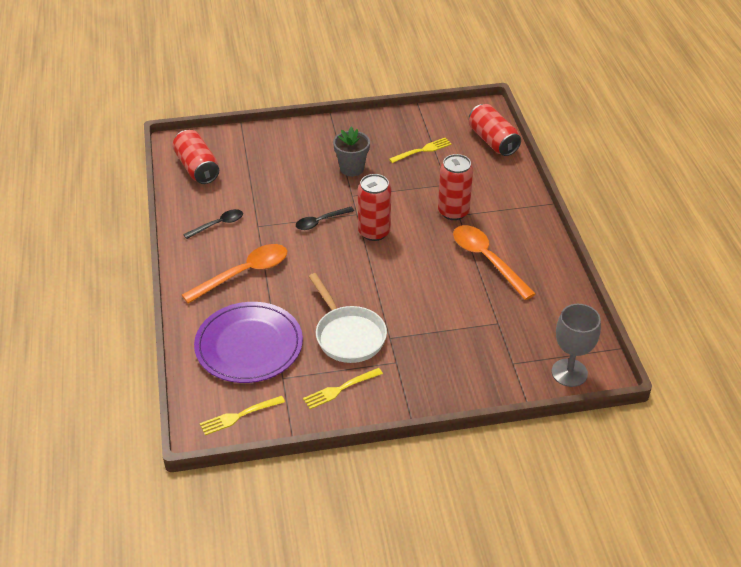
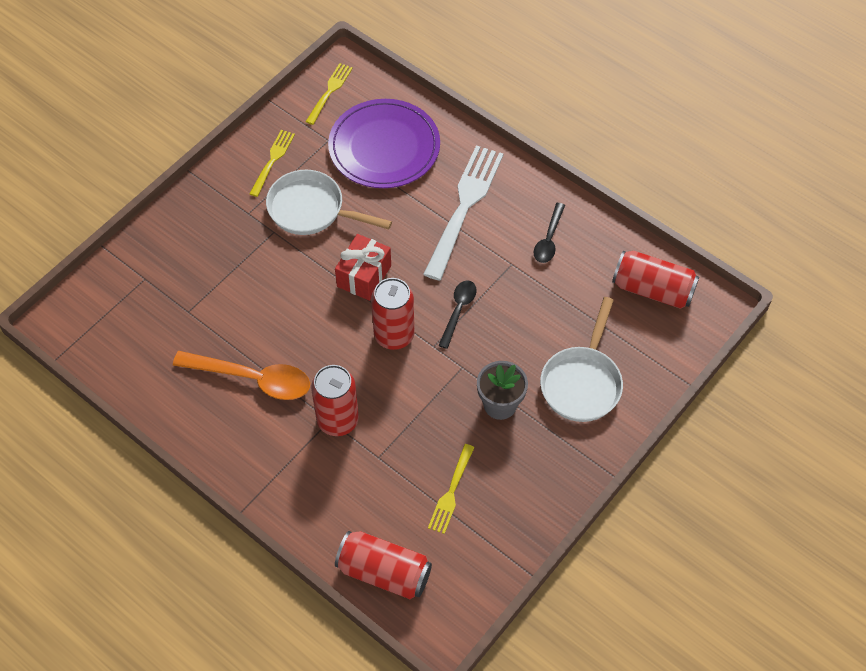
camera: 140 degrees right, 15 degrees up
(244, 273) = (464, 207): orange spoon -> white fork
(295, 153) = (582, 382): none -> white pan
(357, 273) = (364, 276): none -> red gift
(569, 373) = (87, 302): grey goblet -> none

